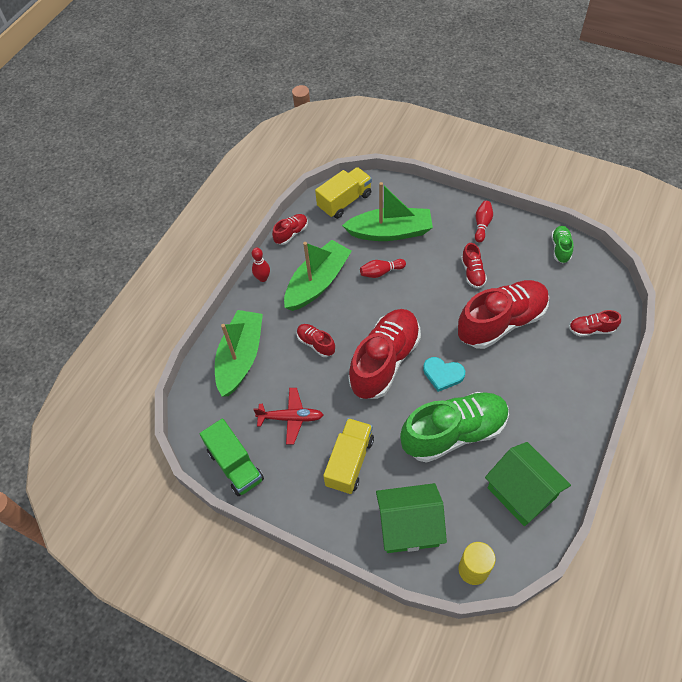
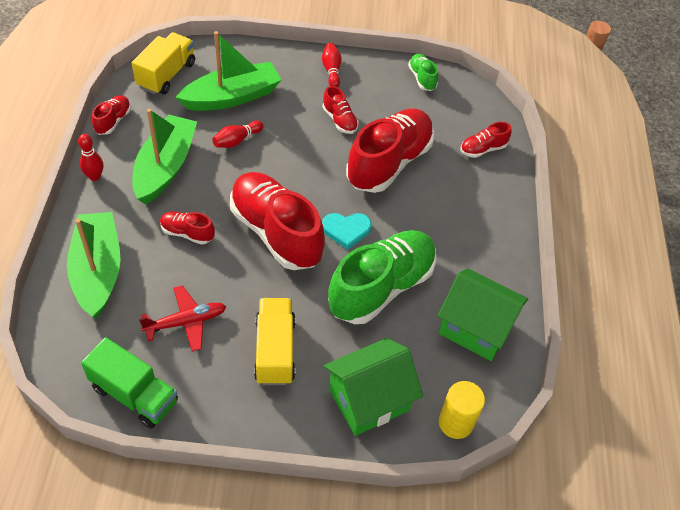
camera: 30 degrees left, 5 degrees down
(385, 361) = (276, 232): red shoe -> red shoe turned 45 degrees counterclockwise

